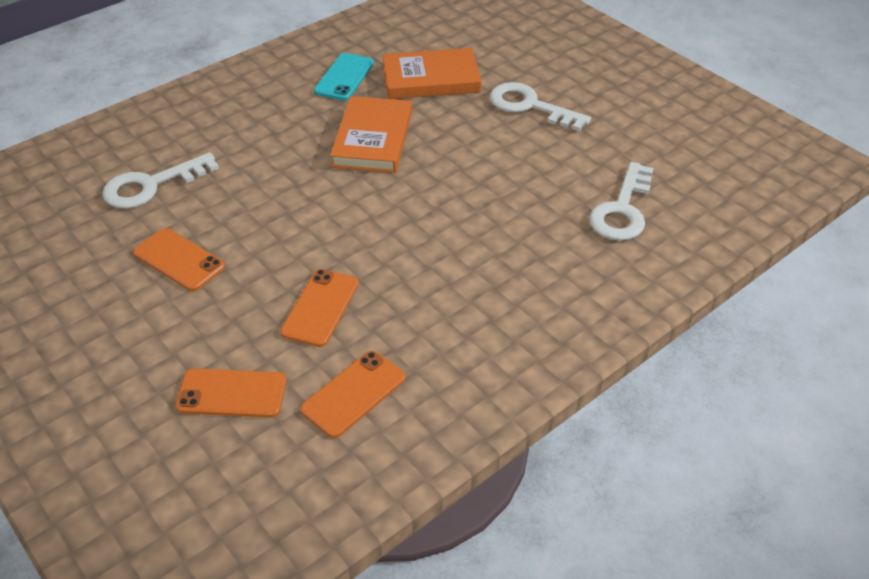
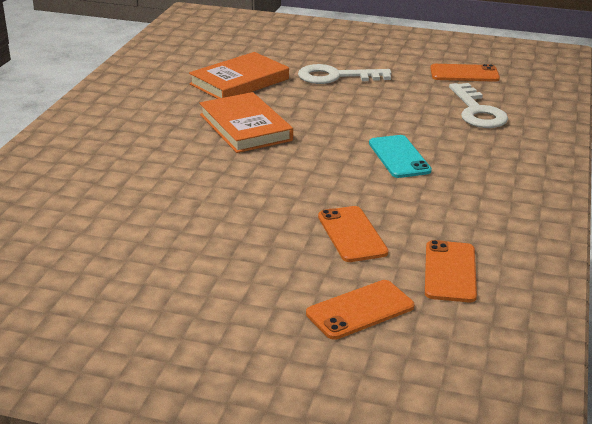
camera: 35 degrees left, 15 degrees down
(151, 185) = (92, 213): white key -> none
(179, 260) = (190, 250): orange phone -> orange phone (464, 74)
(344, 77) = (166, 99): turquoise phone -> turquoise phone (399, 157)

